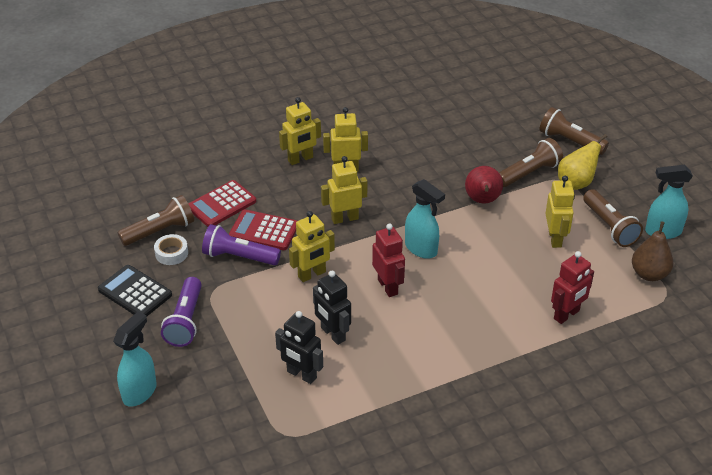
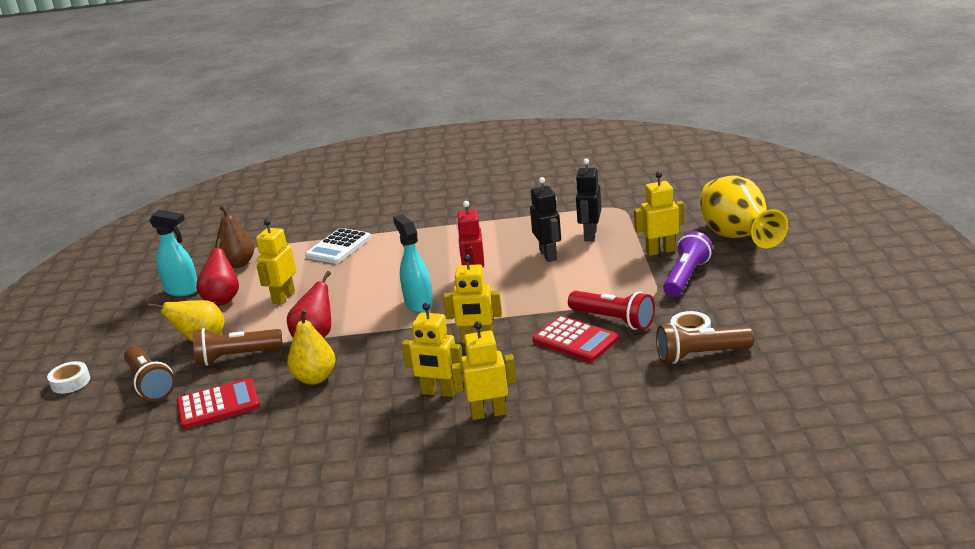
camera: 155 degrees left, 15 degrees down
(135, 292) = (737, 303): black calculator -> none
(140, 392) = (737, 238): turquoise spray bottle -> yellow vase
(221, 204) = (615, 374): red calculator -> red calculator (218, 405)
(239, 257) = (613, 320): purple flashlight -> red flashlight
(301, 375) = (590, 235): black robot -> black robot turned 135 degrees counterclockwise
(312, 274) = (543, 297): yellow robot -> yellow robot (660, 251)
(448, 165) = (315, 378): none -> yellow pear
(567, 315) = (338, 247): red robot -> white calculator
(609, 227) = (222, 300): brown flashlight -> red pear
(633, 133) = (70, 382): none -> white tape

